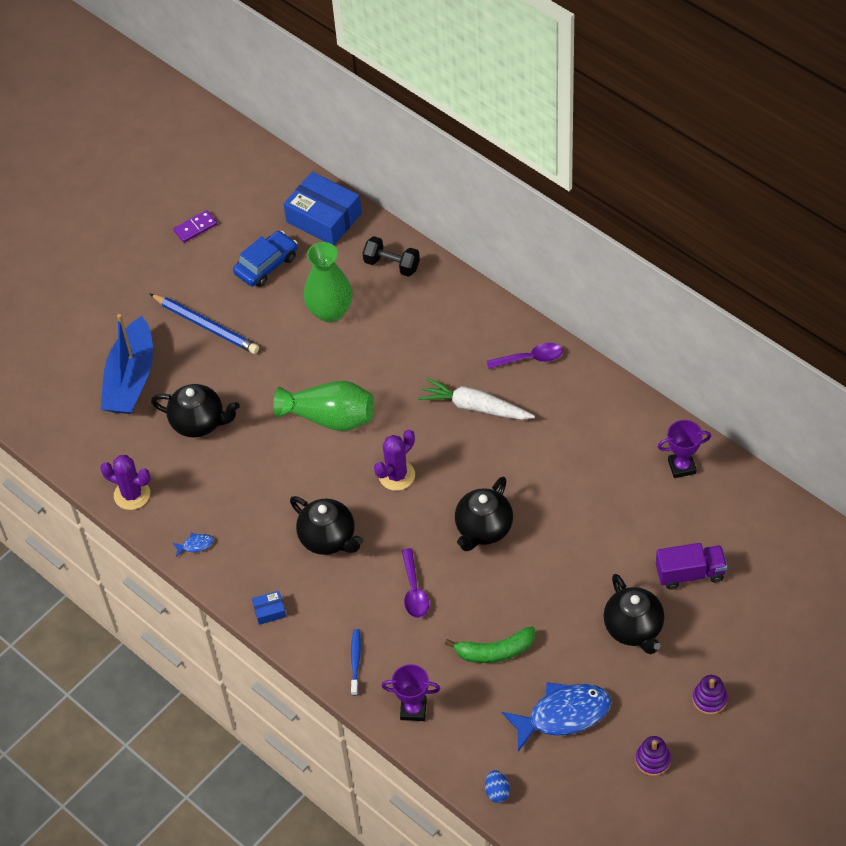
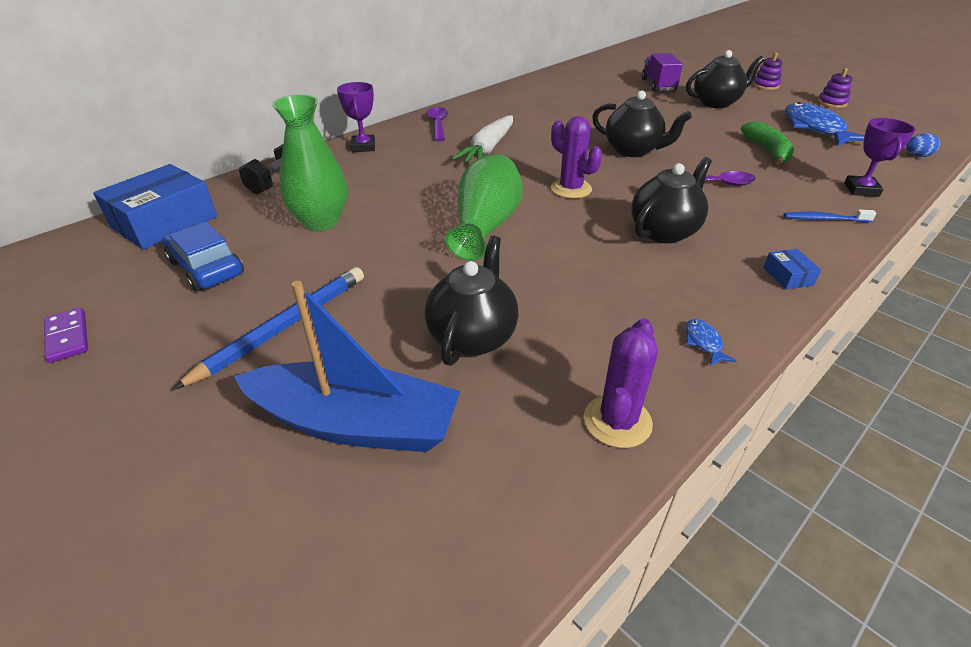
camera: 90 degrees left, 15 degrees down
(682, 466) = (561, 83): purple trophy -> purple trophy (363, 147)

